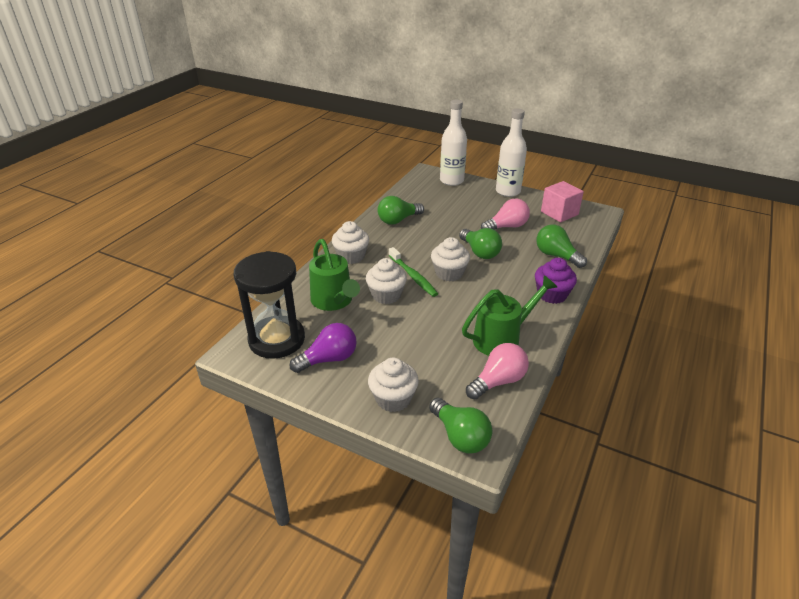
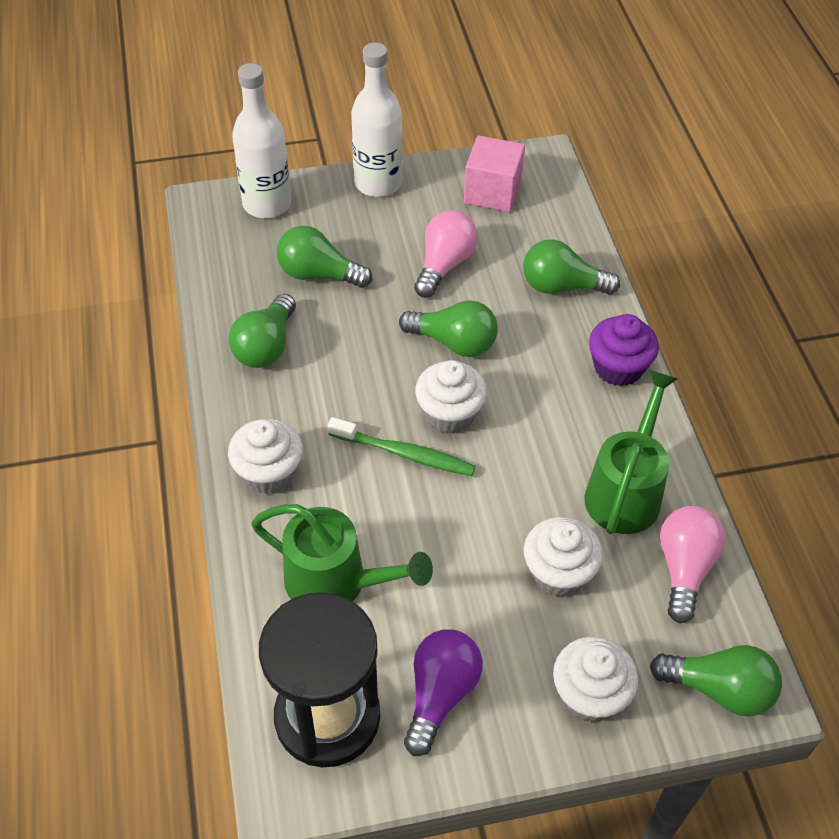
camera: 40 degrees left, 15 degrees up
(386, 295) = (401, 517): white cupcake -> white cupcake (558, 573)
(447, 208) = (318, 274): none -> green light bulb

